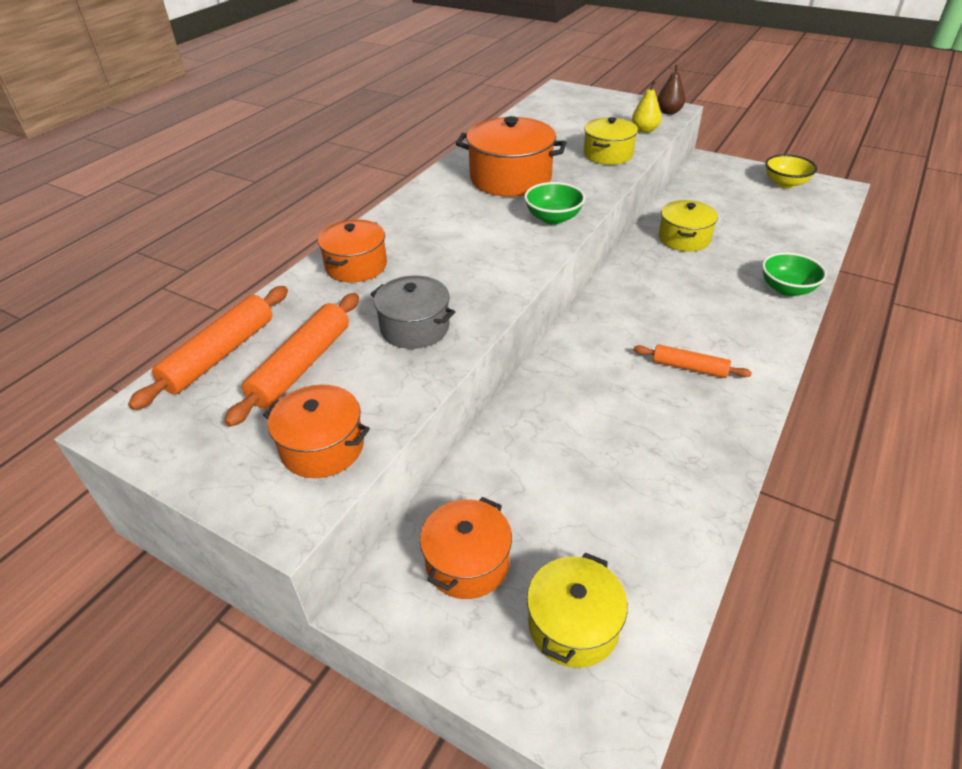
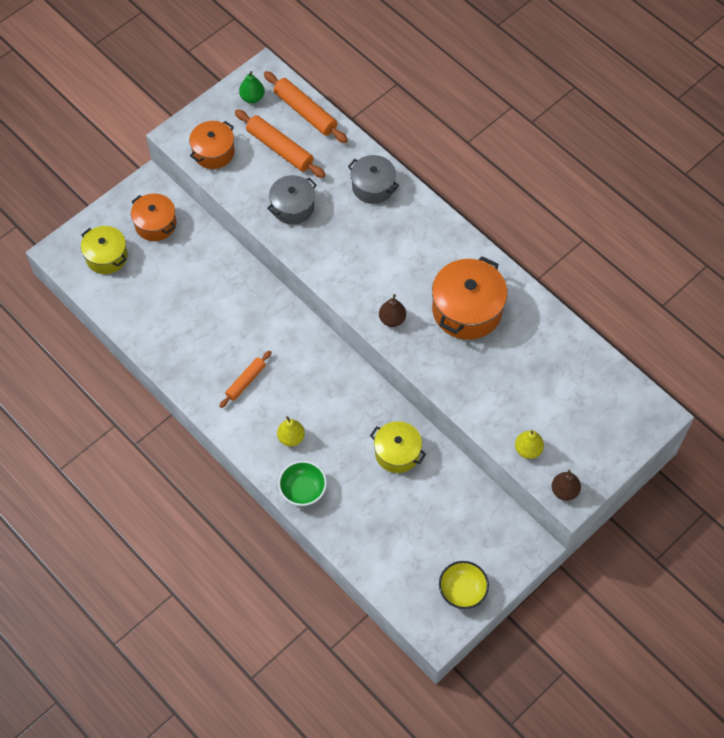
camera: 105 degrees right, 20 degrees up
(185, 426) = (252, 97): none -> green pear
(356, 266) = (373, 186): orange pot -> grey pot
(553, 218) = (392, 319): green bowl -> brown pear
(608, 154) = (486, 398): yellow pot -> none
(732, 311) = (291, 437): none -> yellow pear

